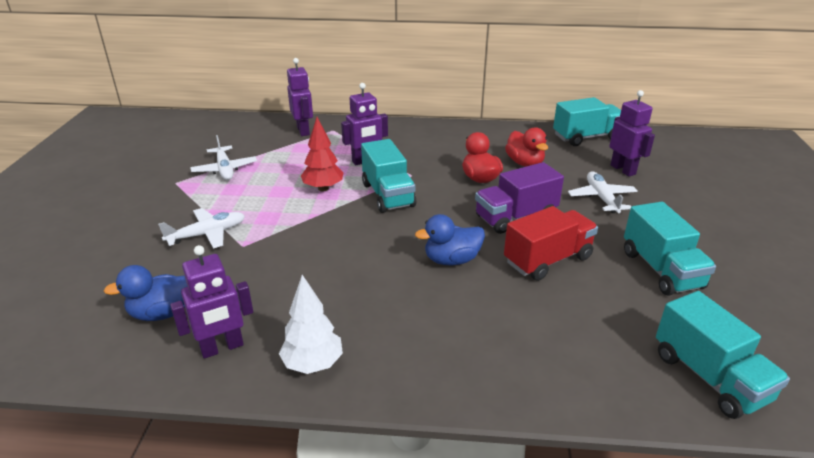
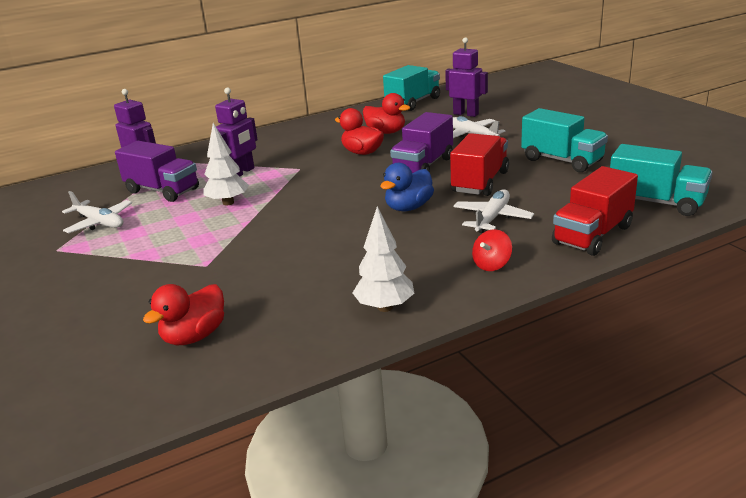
camera: 30 degrees left, 5 degrees down
(162, 313) = (194, 336): blue duck -> red duck
(207, 234) = (155, 271): white plane -> white plane (492, 218)
(222, 348) = (290, 332): purple robot -> none
(294, 156) = (162, 190): none -> purple truck
(323, 188) = (228, 203): red tree -> white tree
(388, 195) = (297, 187): turquoise truck -> none
(450, 367) = (491, 265): none -> red spinning top
(589, 384) = (592, 235): none -> red truck

